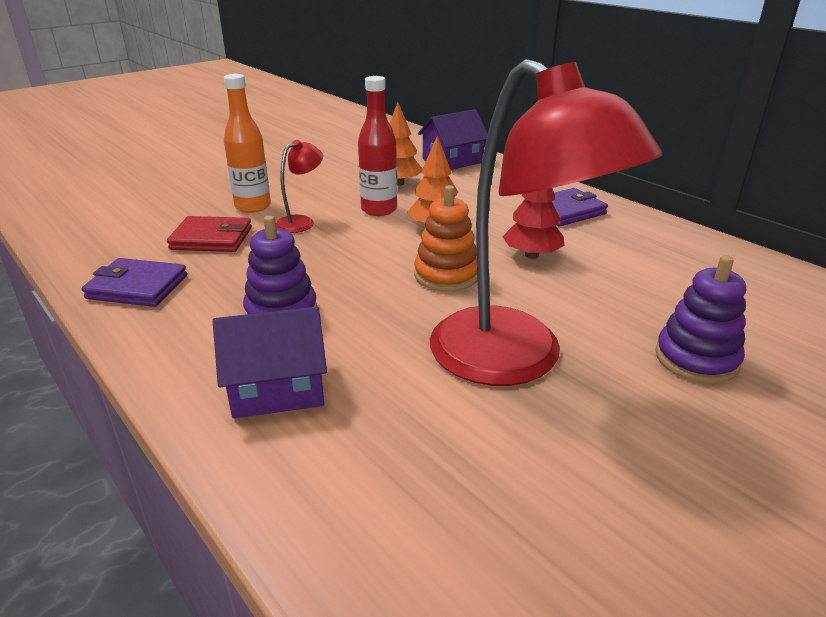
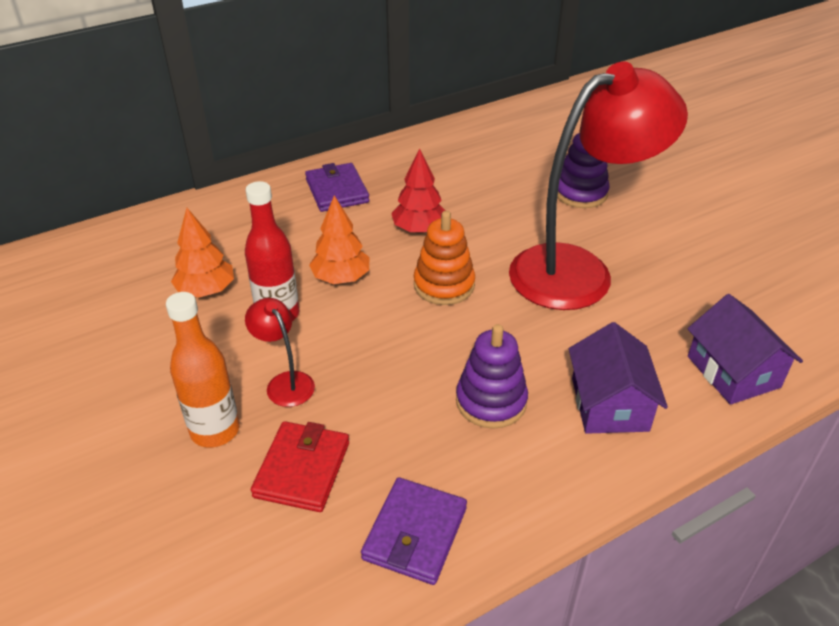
camera: 80 degrees left, 10 degrees up
(452, 161) = (158, 239): purple house -> purple house (733, 372)

